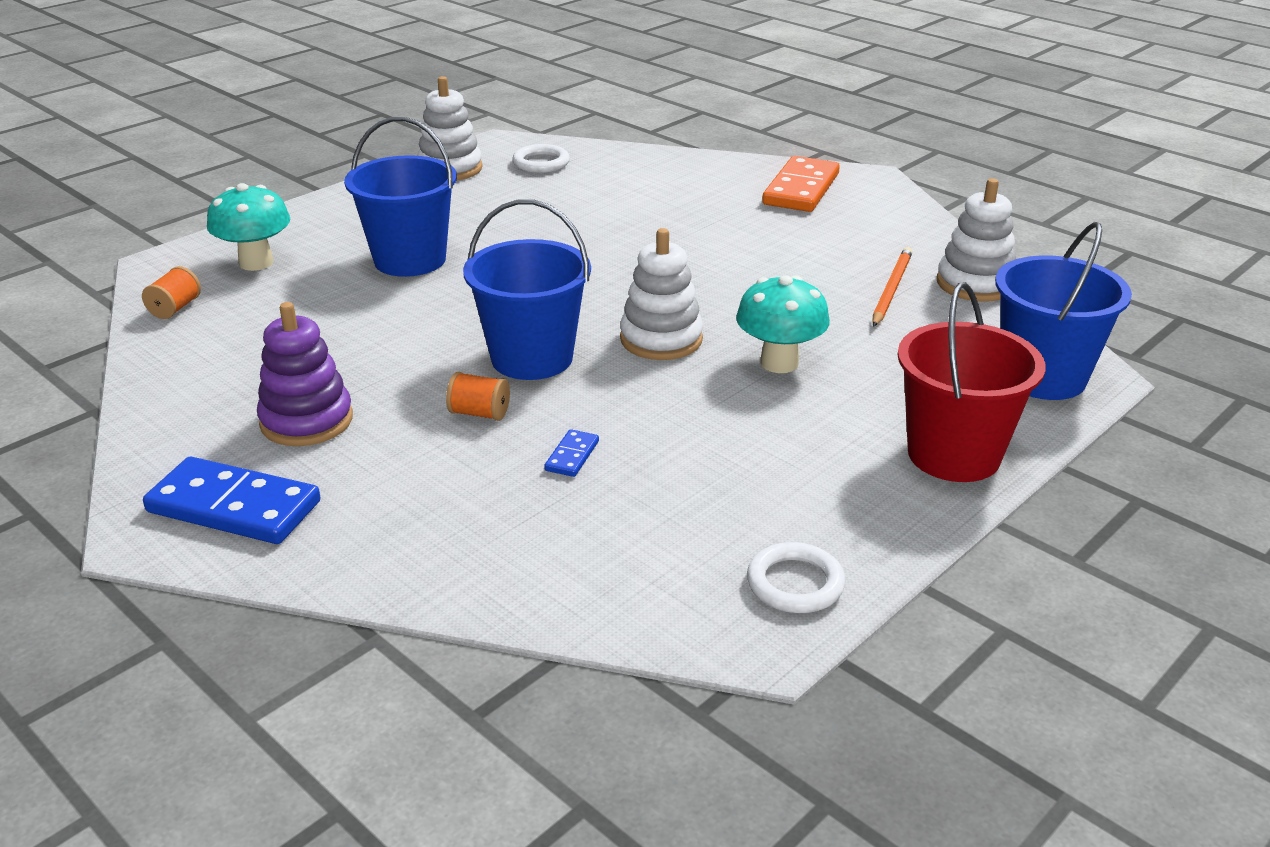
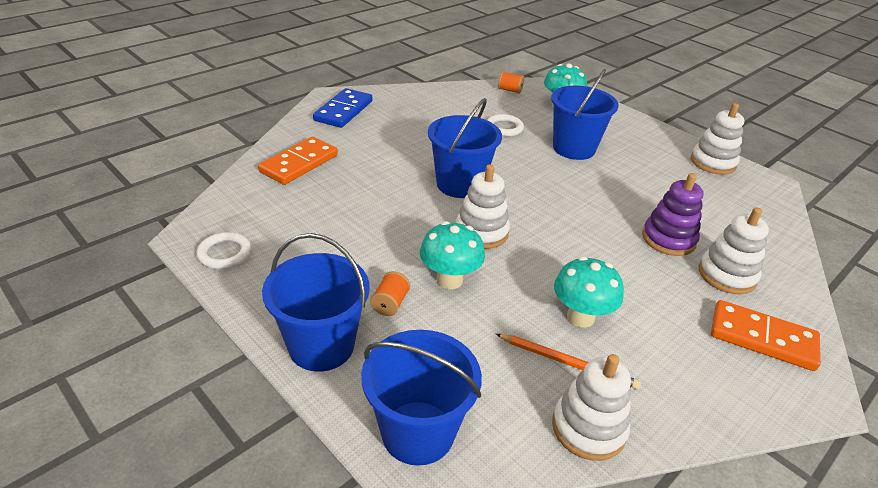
camera: 90 degrees right, 5 degrees up
(307, 421) = (406, 124): purple stacking toy -> purple stacking toy (668, 239)
(474, 541) = (299, 163): none -> orange domino
(479, 413) = (405, 167): orange spool -> orange spool (390, 303)
(541, 163) = (743, 199): white ring -> white ring (504, 128)
(572, 456) = (359, 192): blue domino -> none
(703, 192) = (727, 275): none -> white stacking toy
(813, 278) = (580, 317): none -> turquoise mushroom
(953, 454) = (321, 346): red bucket -> blue bucket

